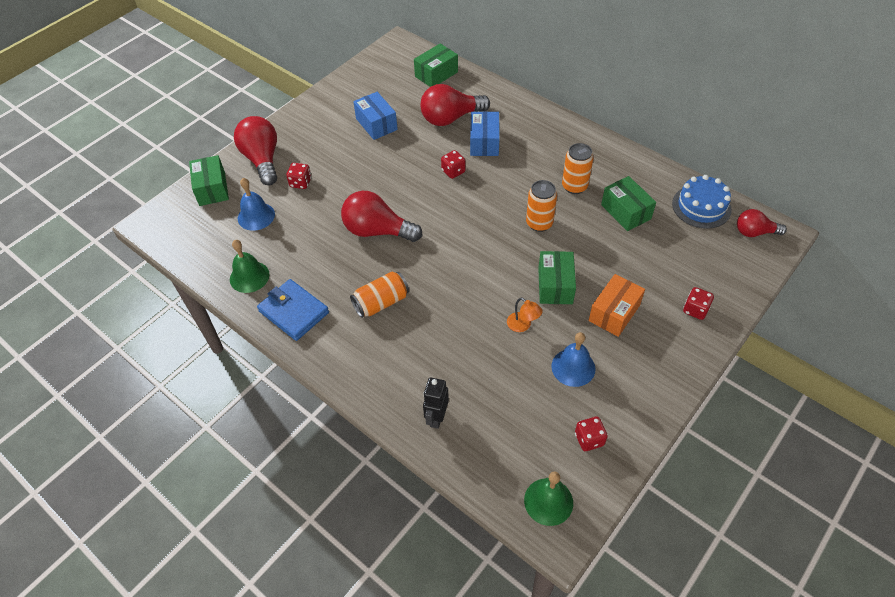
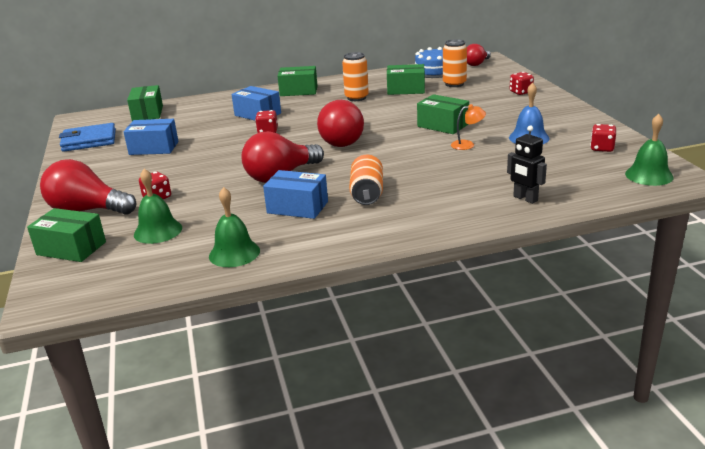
camera: 55 degrees left, 25 degrees down
(256, 216) = (158, 231): blue bell -> green bell
(294, 312) = (318, 238): blue wallet -> blue wallet (89, 141)
(333, 272) = (297, 207): none -> blue box
(450, 118) = (207, 119): red light bulb -> red light bulb (345, 140)
(539, 223) = (374, 116): orange can -> orange can (454, 84)
(558, 136) = (298, 91): none -> green box
(614, 313) = (493, 114): orange box -> none

